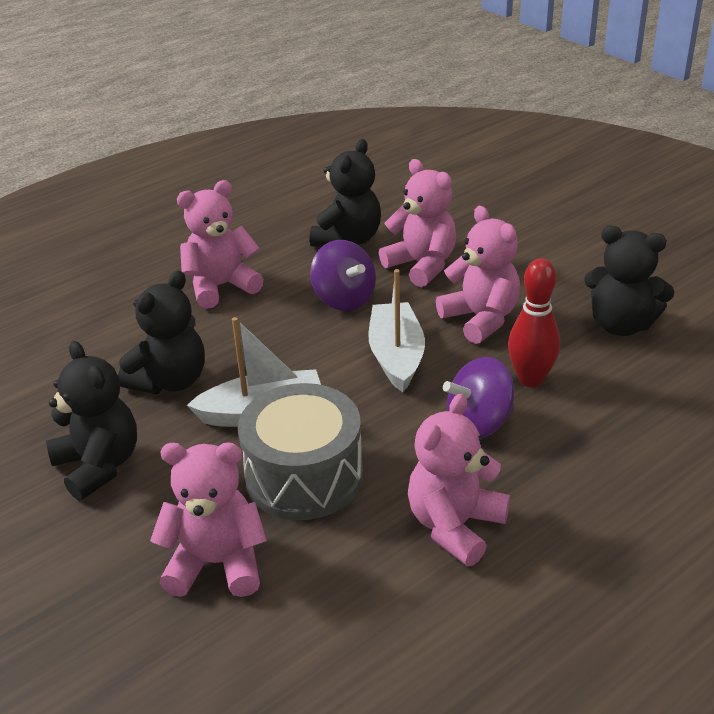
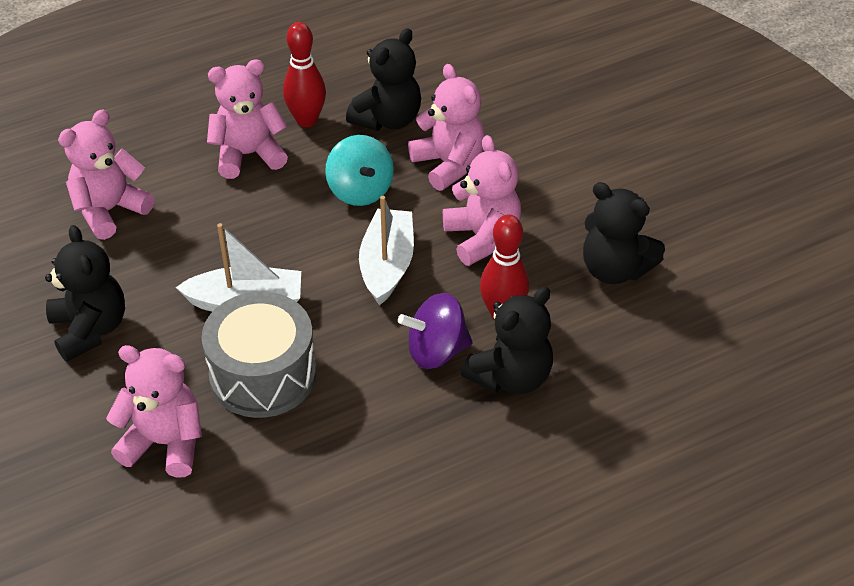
camera: 10 degrees right, 10 degrees up
(170, 381) = (173, 253): black teddy bear -> black teddy bear (511, 377)
(269, 251) = (306, 120): none -> red bowling pin
(344, 299) = (360, 190): purple spinning top -> turquoise spinning top
(455, 526) = (376, 448): pink teddy bear -> pink teddy bear (110, 210)

